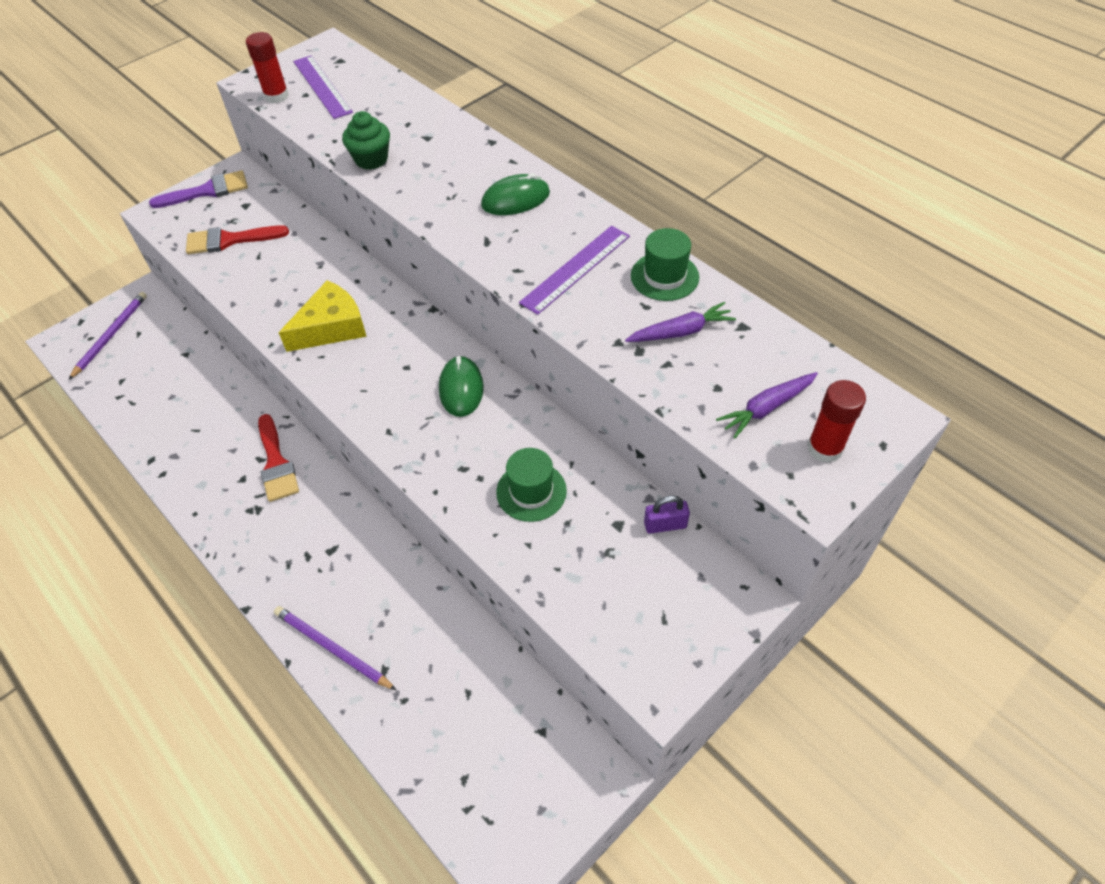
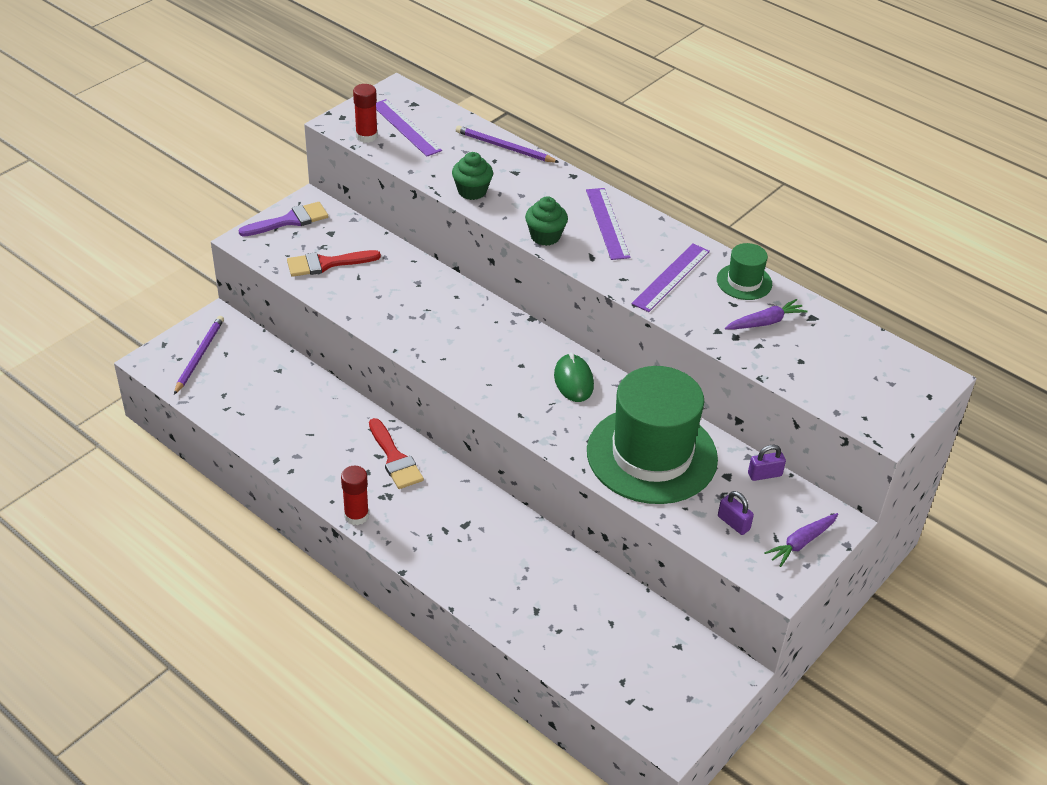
camera: 10 degrees left, 10 degrees down
(331, 327) = (445, 335): yellow cheese -> none
(332, 648) = (487, 597): purple pencil -> purple pencil (504, 147)
(439, 214) = (545, 236): none -> green cupcake
(515, 199) = (607, 223): green mouse -> purple ruler
(531, 491) = (652, 455): green hat -> green hat, size x2.25
(613, 594) = (733, 523): none -> purple padlock
(767, 408) = (840, 374): purple carrot -> purple carrot (801, 542)
(824, 448) = (887, 399): red glue stick -> red glue stick (356, 515)

